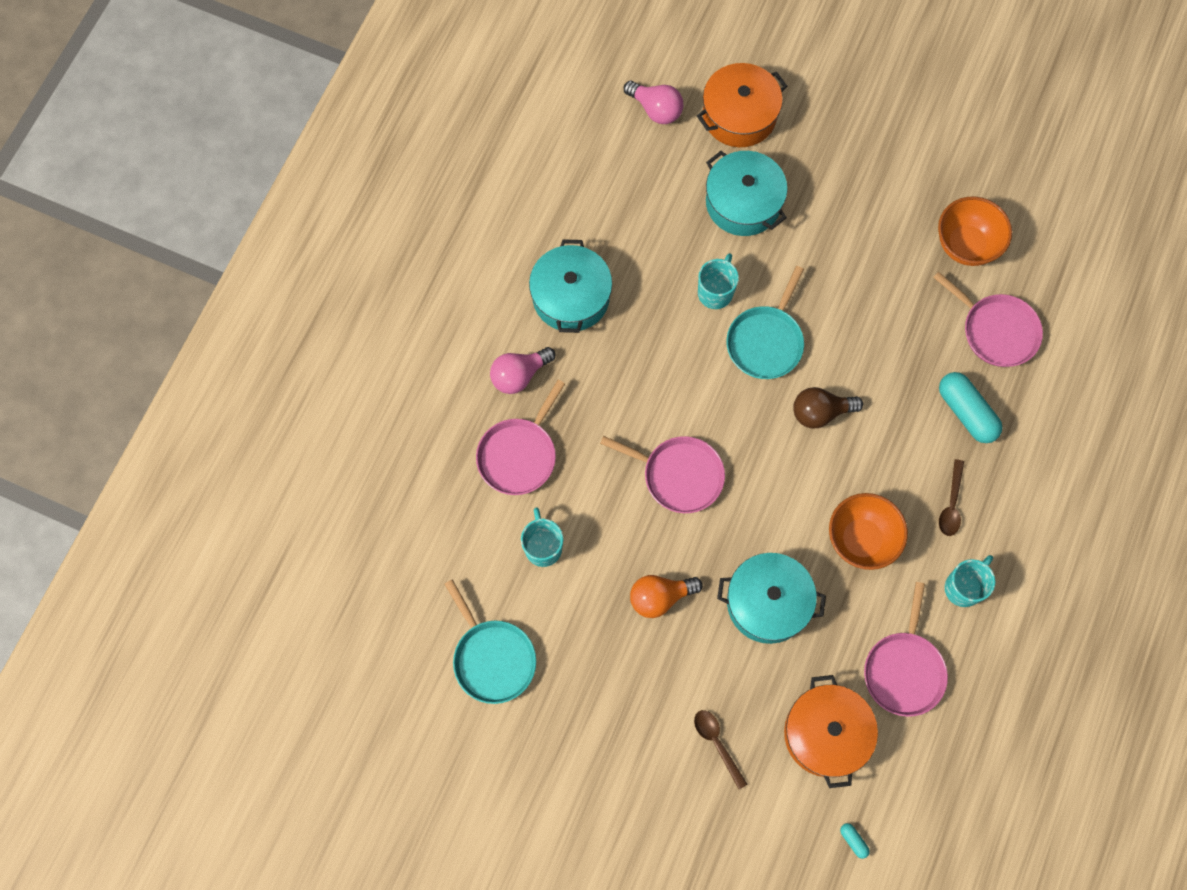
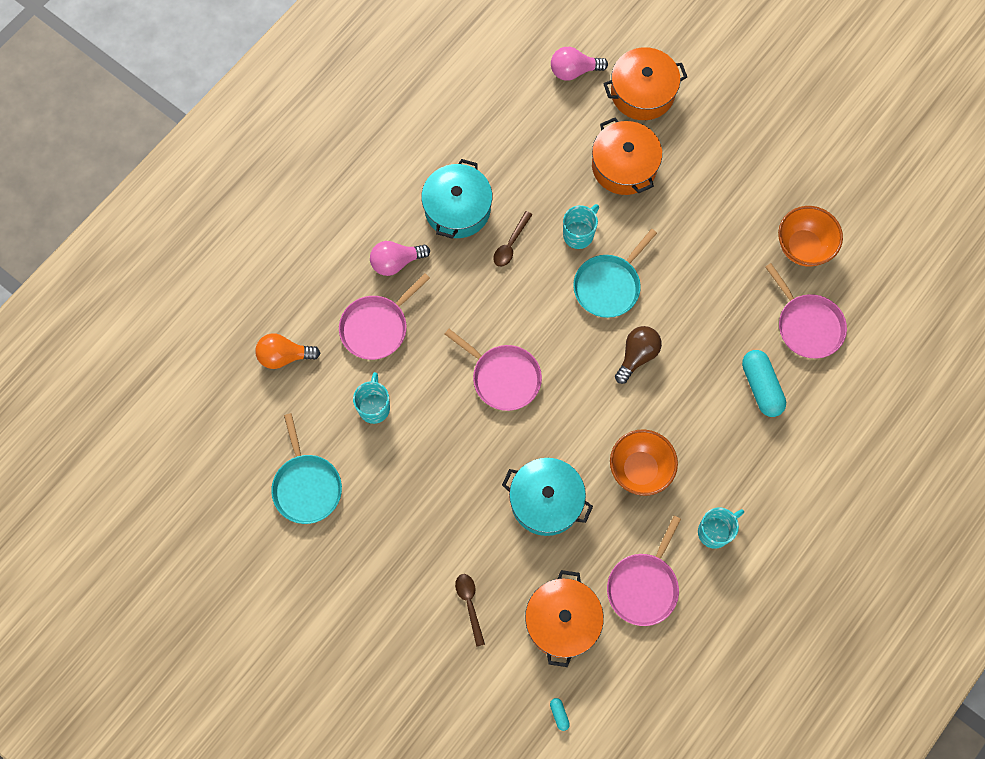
camera: 15 degrees right, 0 degrees up
(656, 109) = (574, 71): pink light bulb -> pink light bulb turned 120 degrees clockwise
(660, 597) = (458, 473): orange light bulb -> orange light bulb (284, 356)
(743, 202) = (624, 166): turquoise pot -> orange pot
(820, 412) = (637, 356): brown light bulb -> brown light bulb turned 120 degrees clockwise
(951, 504) = (725, 460): brown spoon -> brown spoon (510, 244)

